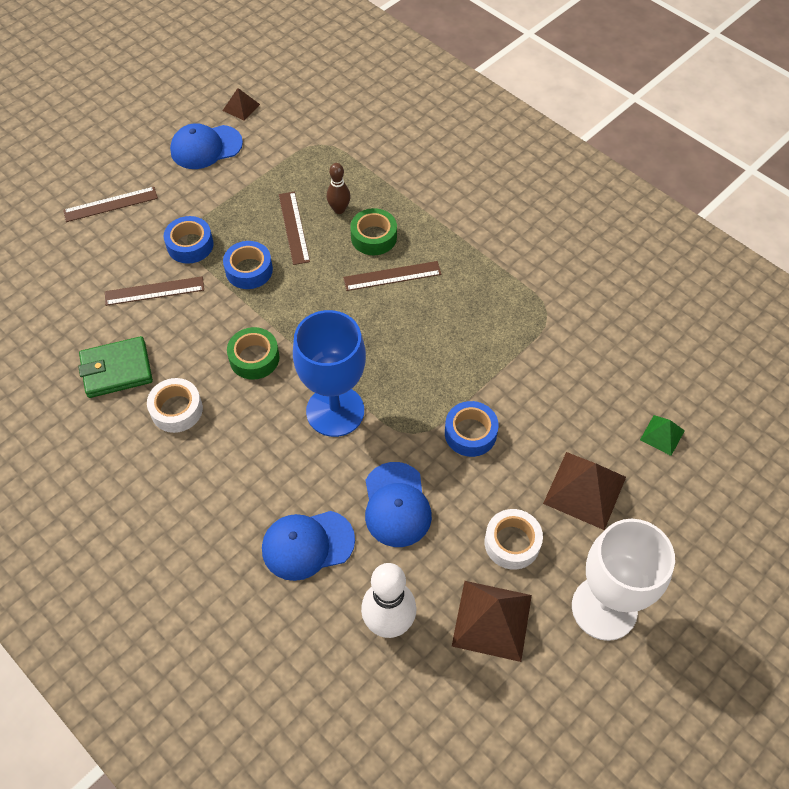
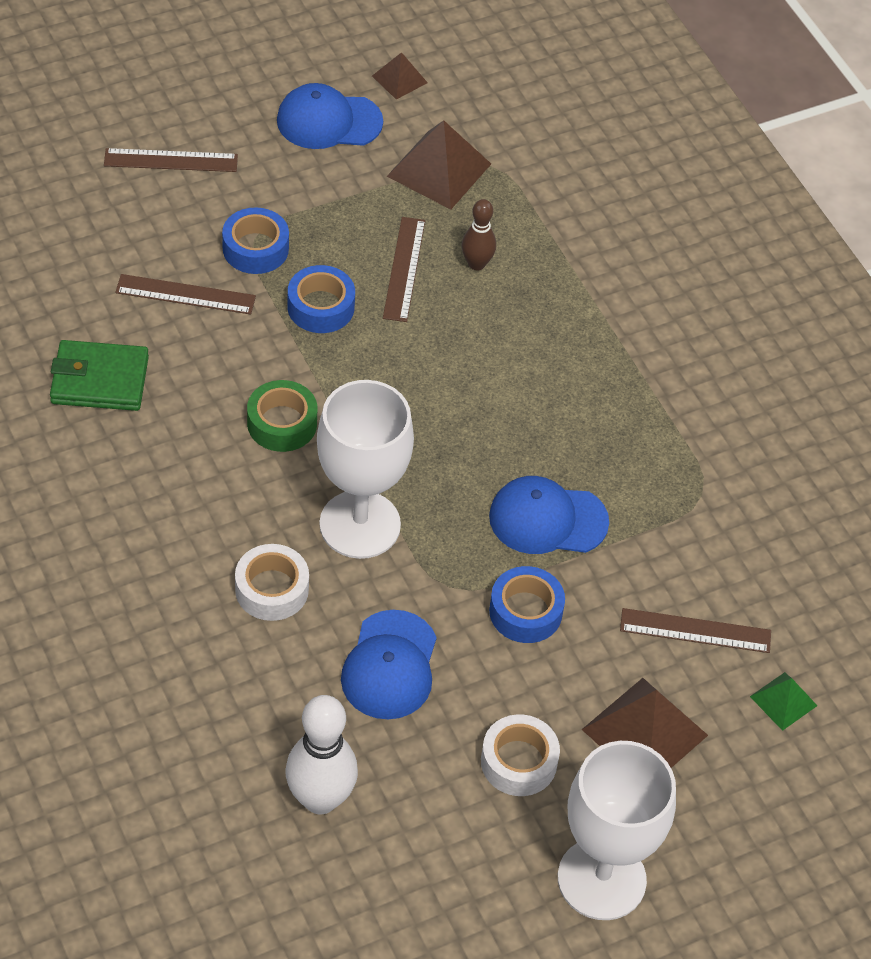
camera: 15 degrees right, 5 degrees down
(176, 410) = (157, 455): white tape -> white tape (272, 589)
(307, 545) = (257, 674): blue cap -> blue cap (547, 519)
(335, 411) = (360, 524): blue goblet -> white goblet
(374, 237) = (508, 316): green tape -> none
(392, 276) = (510, 376): brown ruler -> brown ruler (695, 631)
(492, 620) = (451, 841): brown pyramid -> brown pyramid (439, 169)

